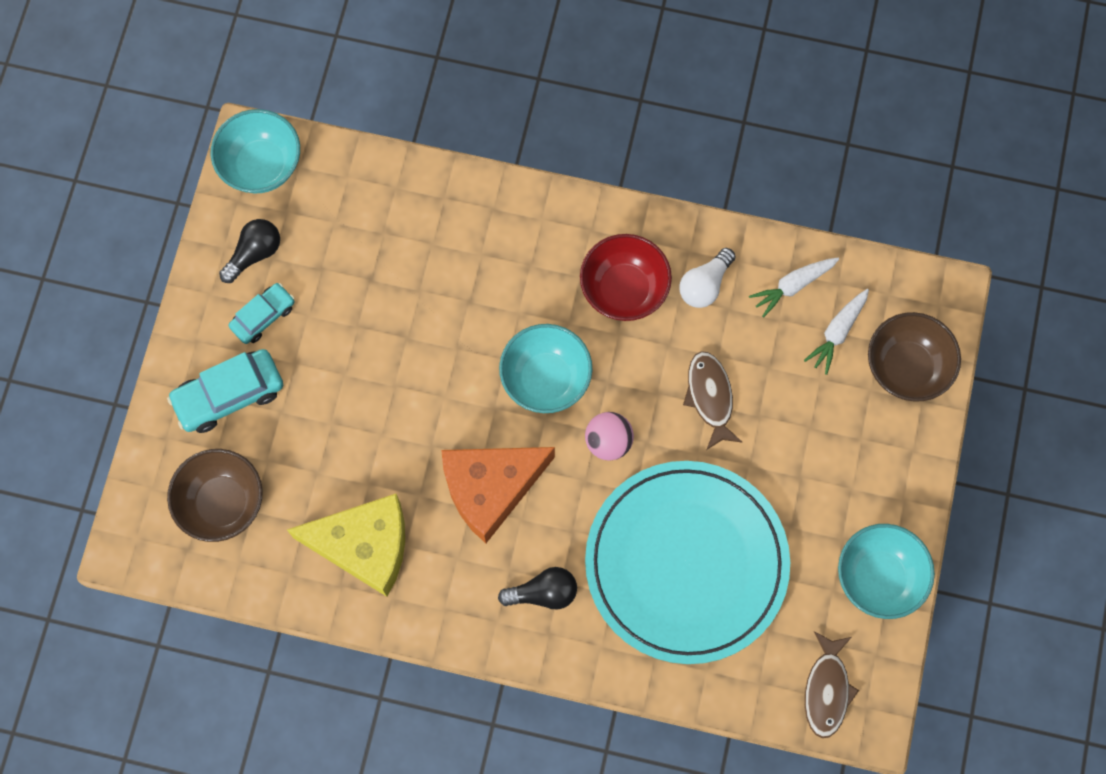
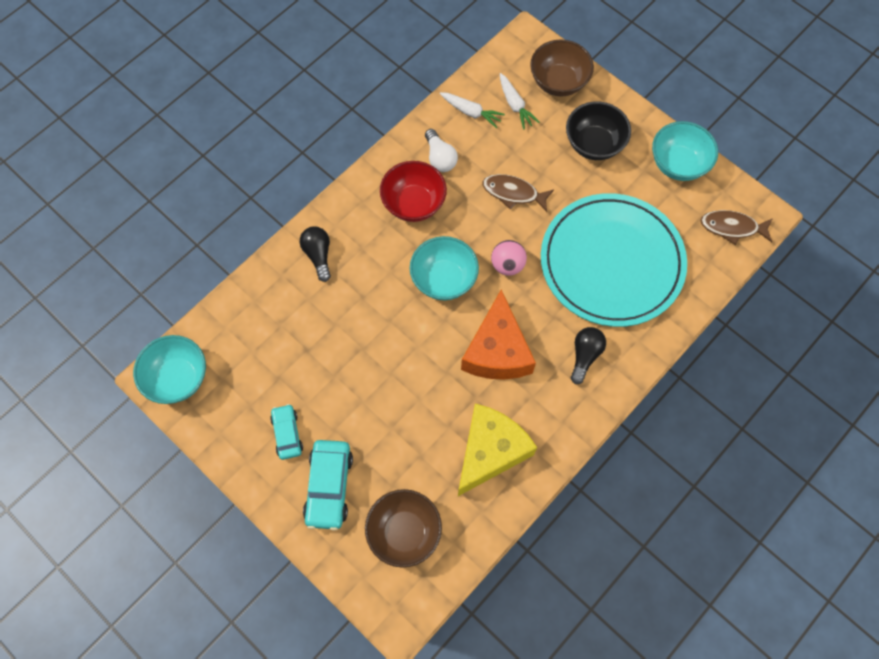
camera: 60 degrees left, 5 degrees down
(254, 254) = (238, 416): black light bulb -> black light bulb (318, 255)
(792, 286) = (471, 112): white carrot -> white carrot turned 60 degrees counterclockwise
(827, 689) = (732, 227): brown fish -> brown fish turned 150 degrees clockwise
(841, 458) = (594, 144): none -> black bowl

